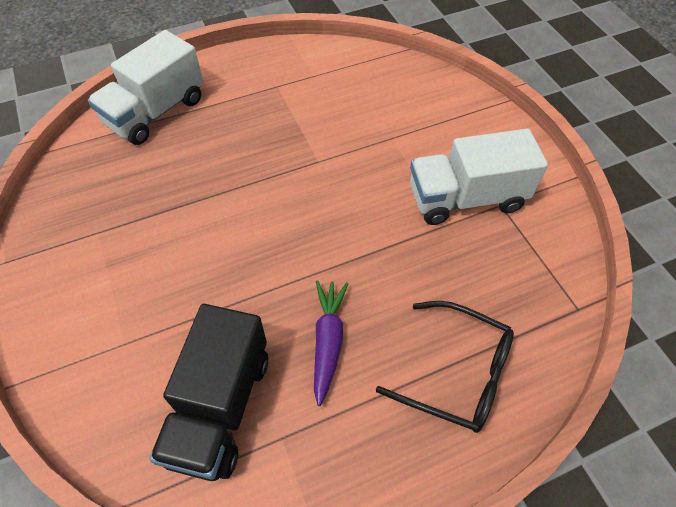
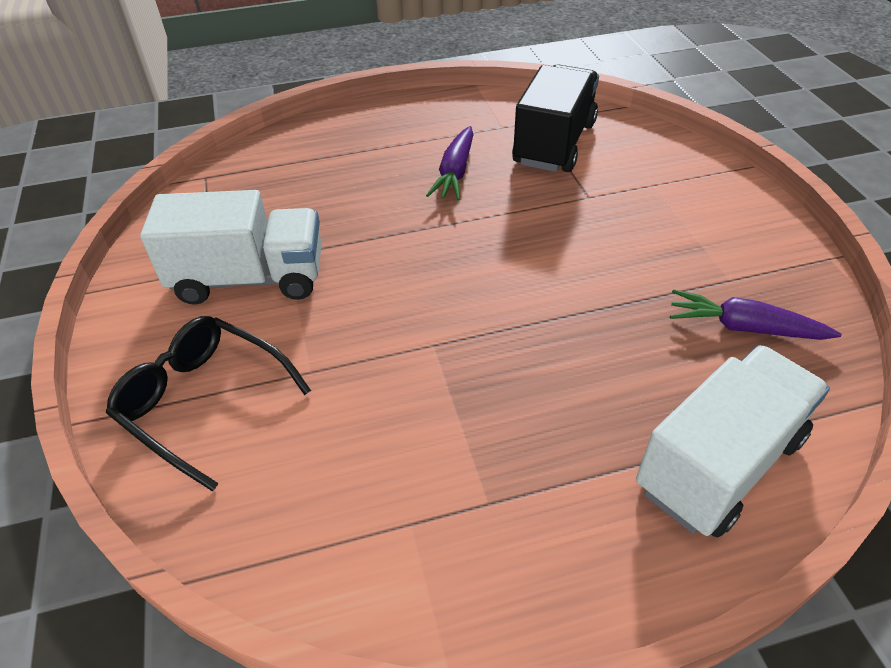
camera: 170 degrees left, 10 degrees down
(105, 192) = (744, 327): none -> purple carrot
(457, 373) = (345, 148): black glasses -> black glasses (204, 402)

